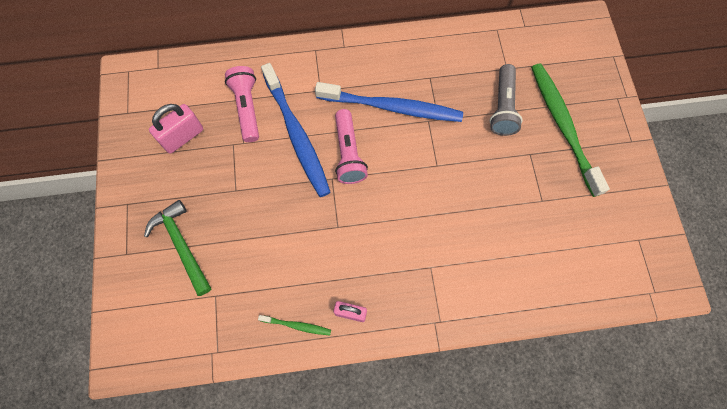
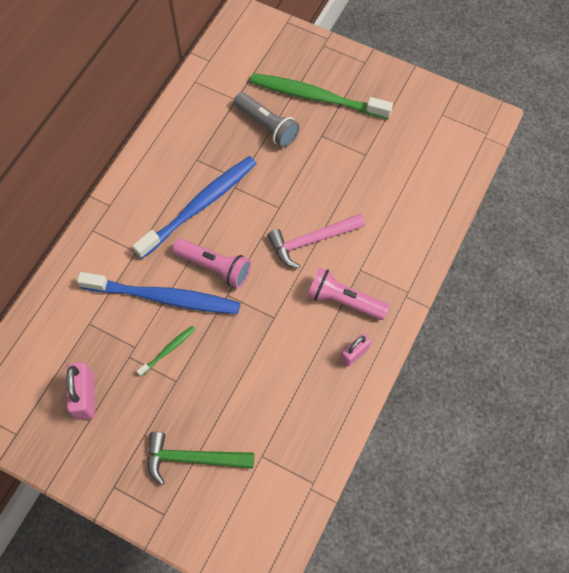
camera: 55 degrees left, 5 degrees down
(247, 108) = (102, 323): pink flashlight -> pink flashlight (344, 300)
(297, 325) = (335, 403): green toothbrush -> green toothbrush (168, 350)
(426, 211) = (311, 241): none -> pink hammer

